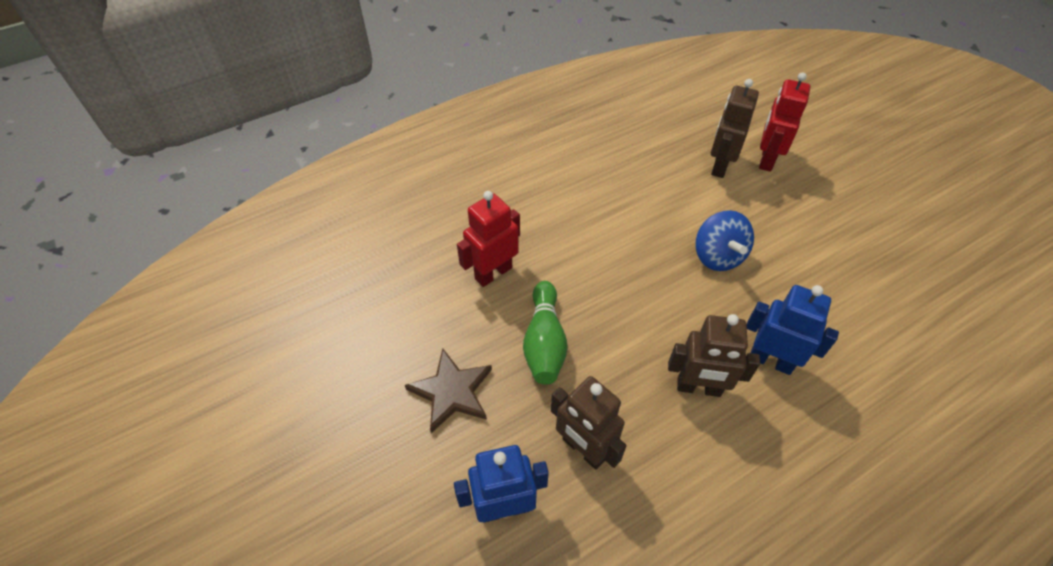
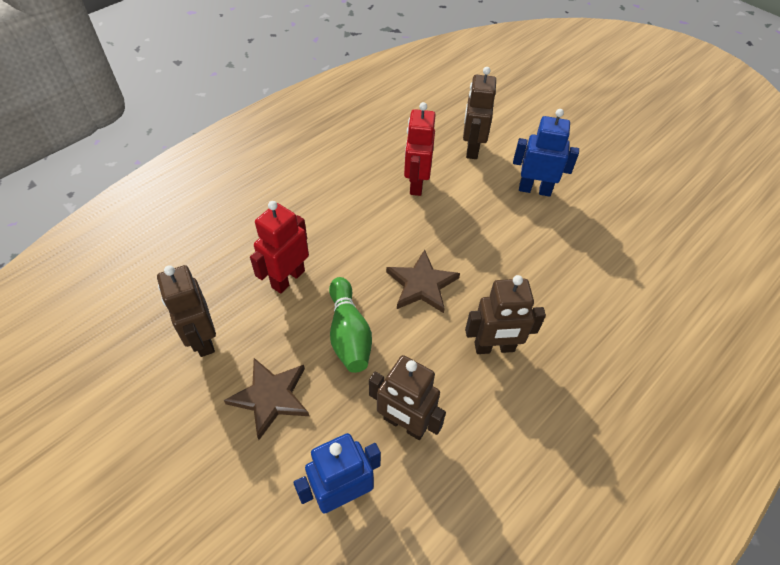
camera: 15 degrees left, 0 degrees up
(396, 319) = (202, 339): none -> brown robot
(633, 304) = (422, 284): none -> brown star
(717, 256) = (486, 228): blue spinning top -> none
(766, 159) = (510, 137): red robot -> red robot (416, 184)
(770, 360) = (550, 311): blue robot -> blue robot (534, 189)

